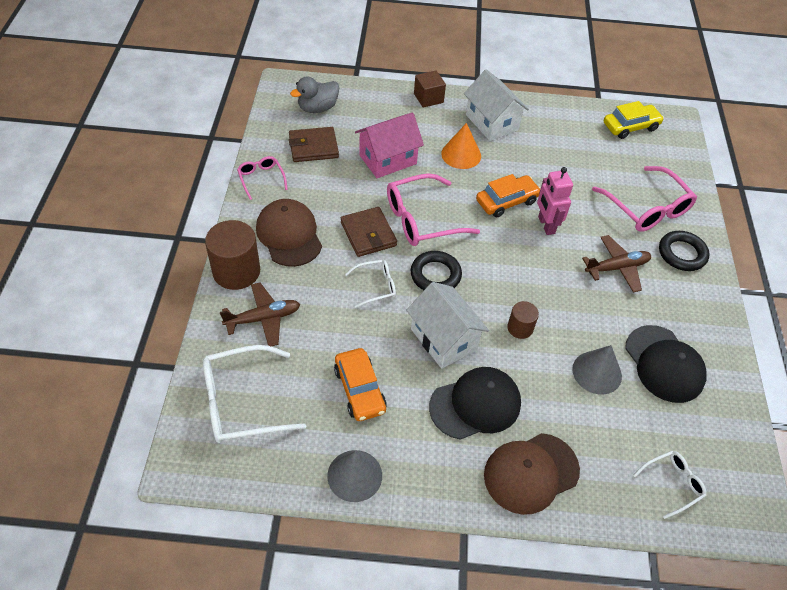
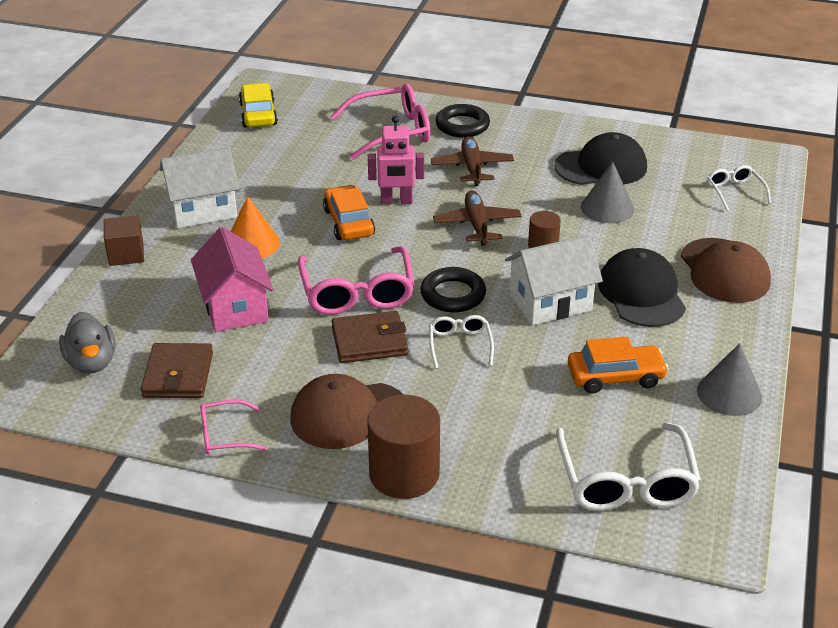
camera: 75 degrees left, 15 degrees down
(263, 319) = (494, 452): brown plane -> brown plane (477, 225)

